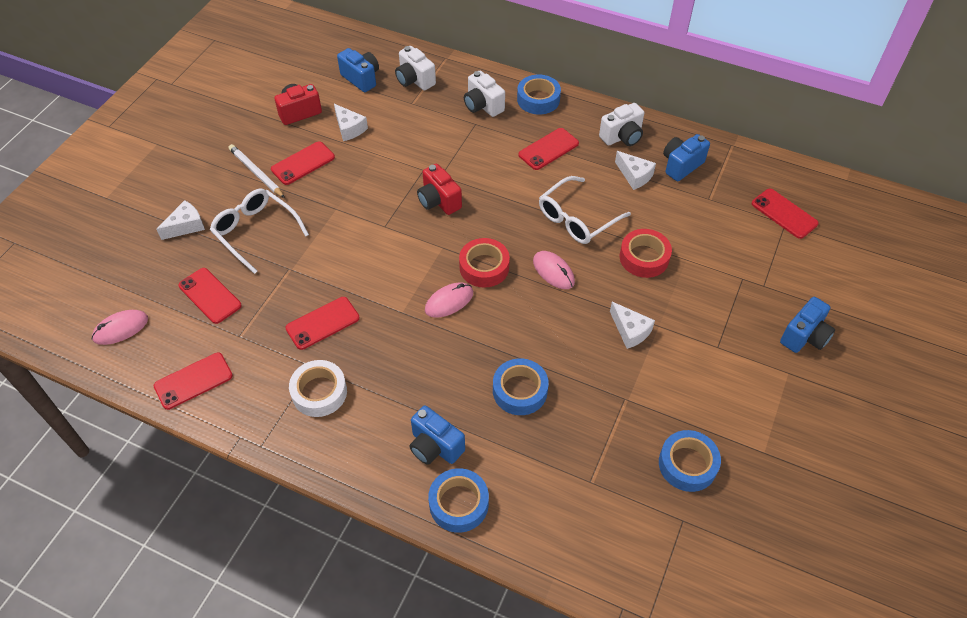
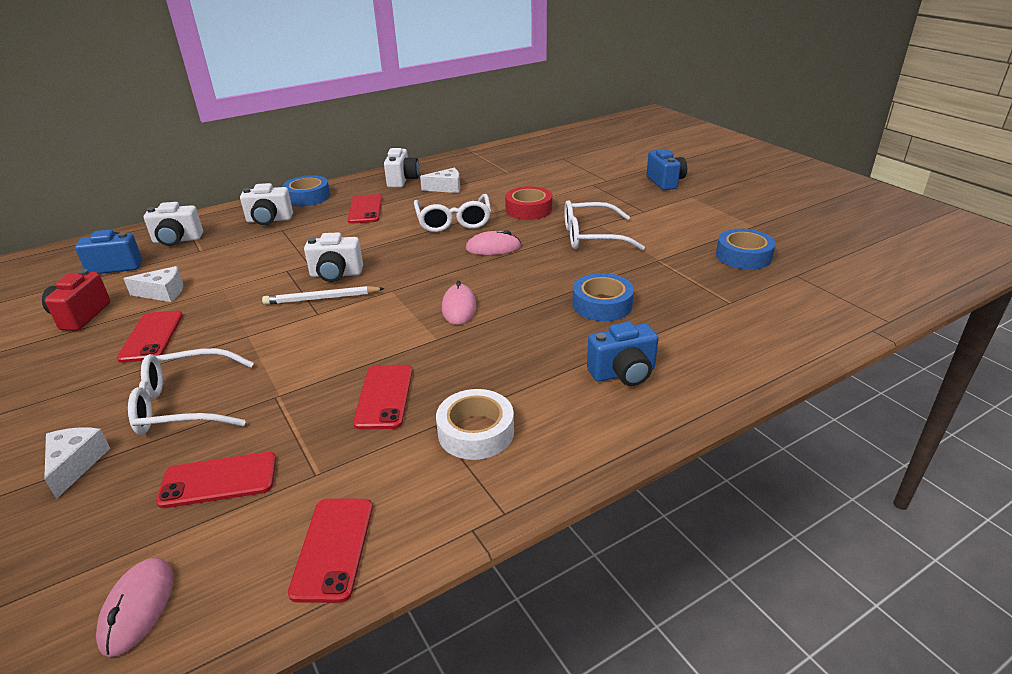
camera: 55 degrees left, 20 degrees down
(256, 173) = (103, 374): white pencil -> white pencil (322, 298)
(439, 201) = (336, 274): red camera -> white camera
(459, 504) = (704, 382): blue tape -> none
(484, 267) = (444, 277): red tape -> none
(630, 331) = (592, 237): white cheese -> white glasses
(681, 165) = (463, 171): blue camera -> none
(784, 214) = (554, 155): red phone -> none

